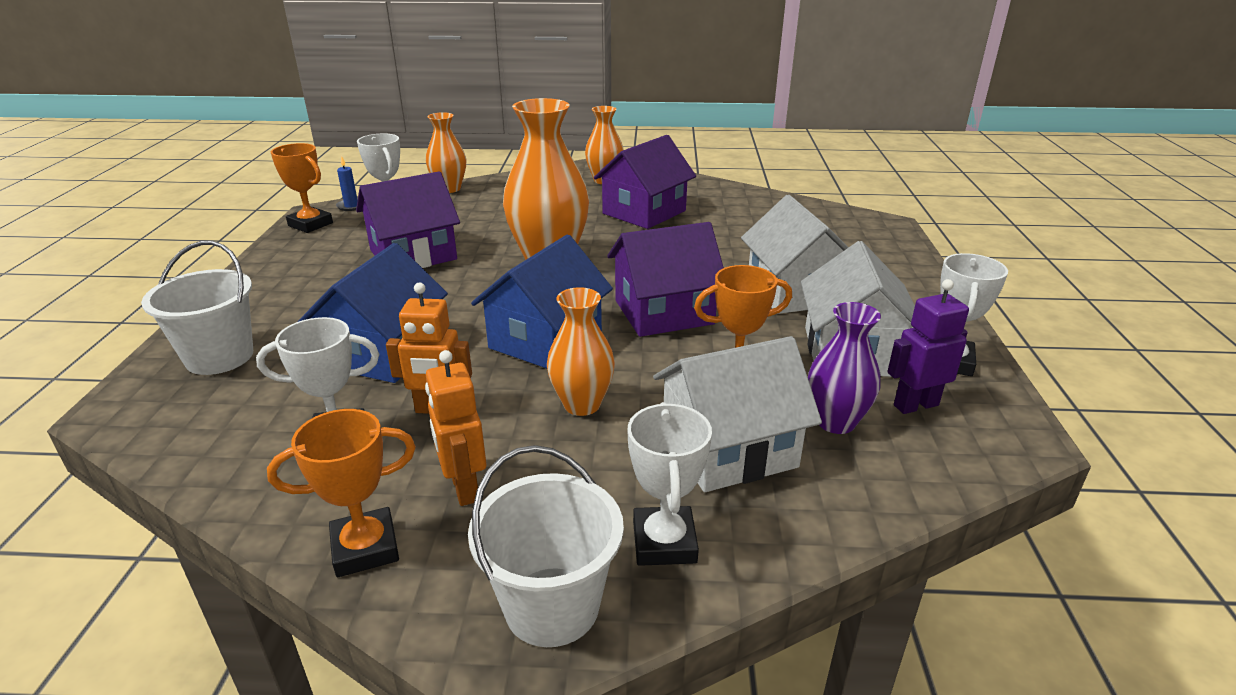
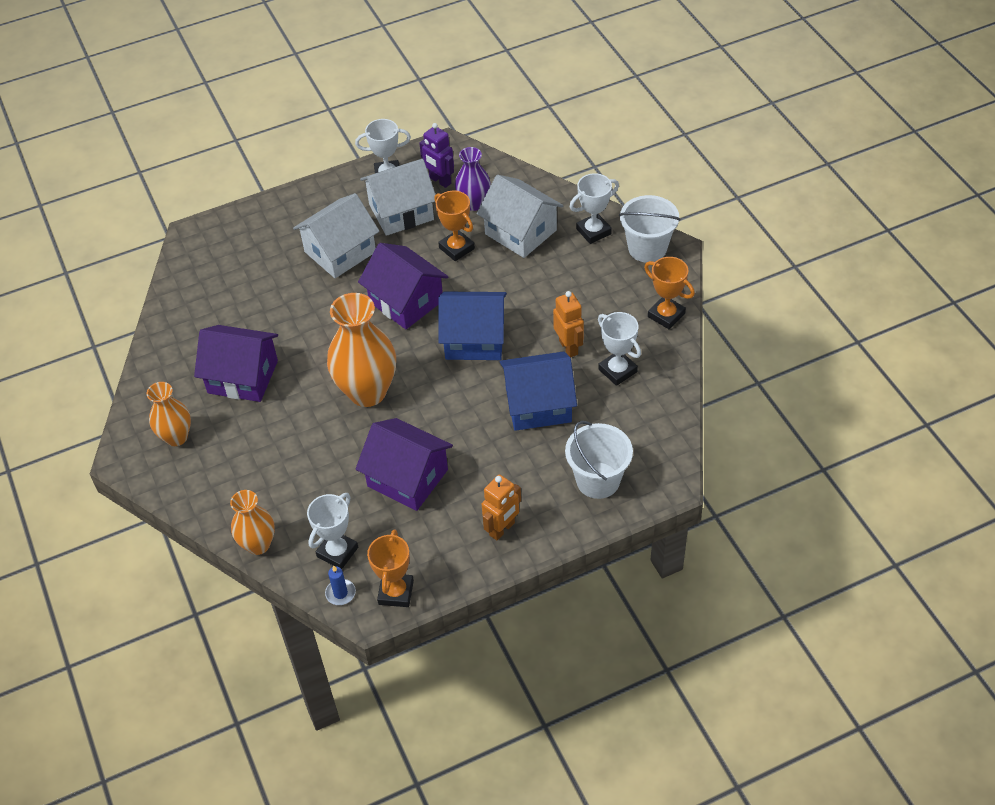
camera: 115 degrees left, 20 degrees up
(464, 488) = (612, 305): orange robot -> orange robot (502, 529)
(582, 404) = (524, 295): orange vase -> none

